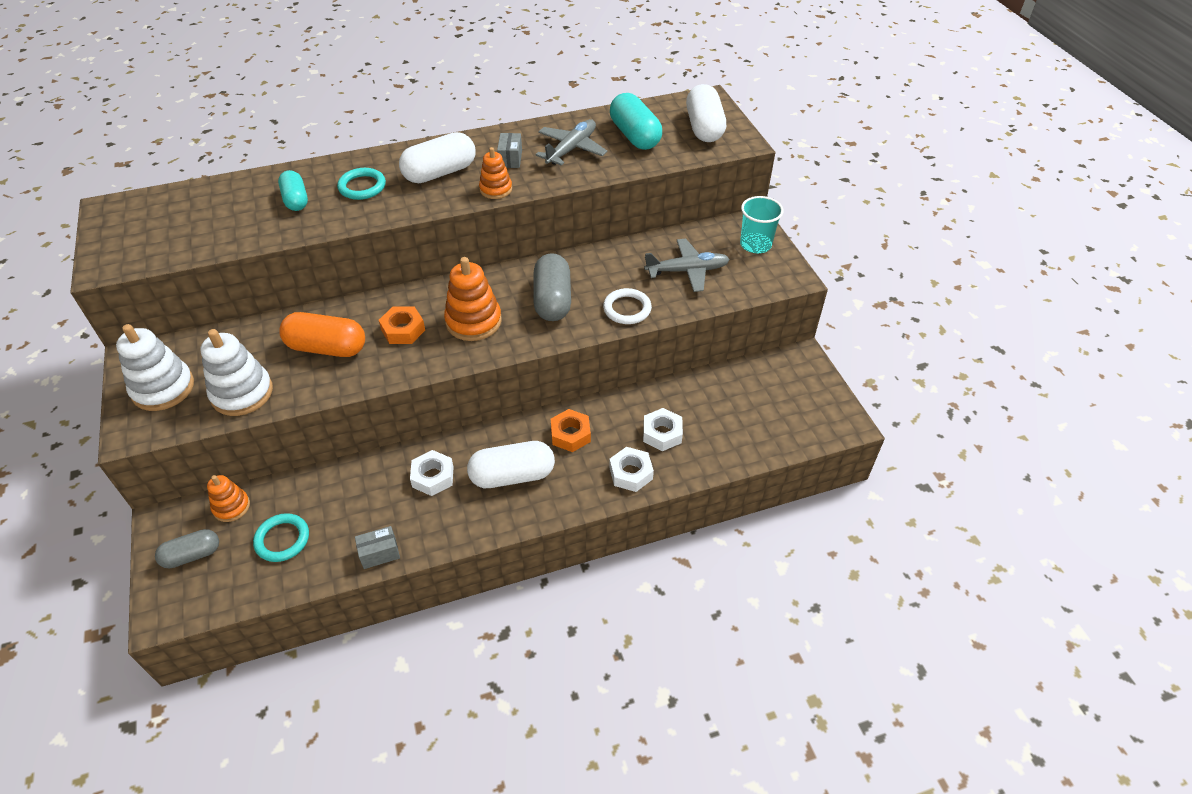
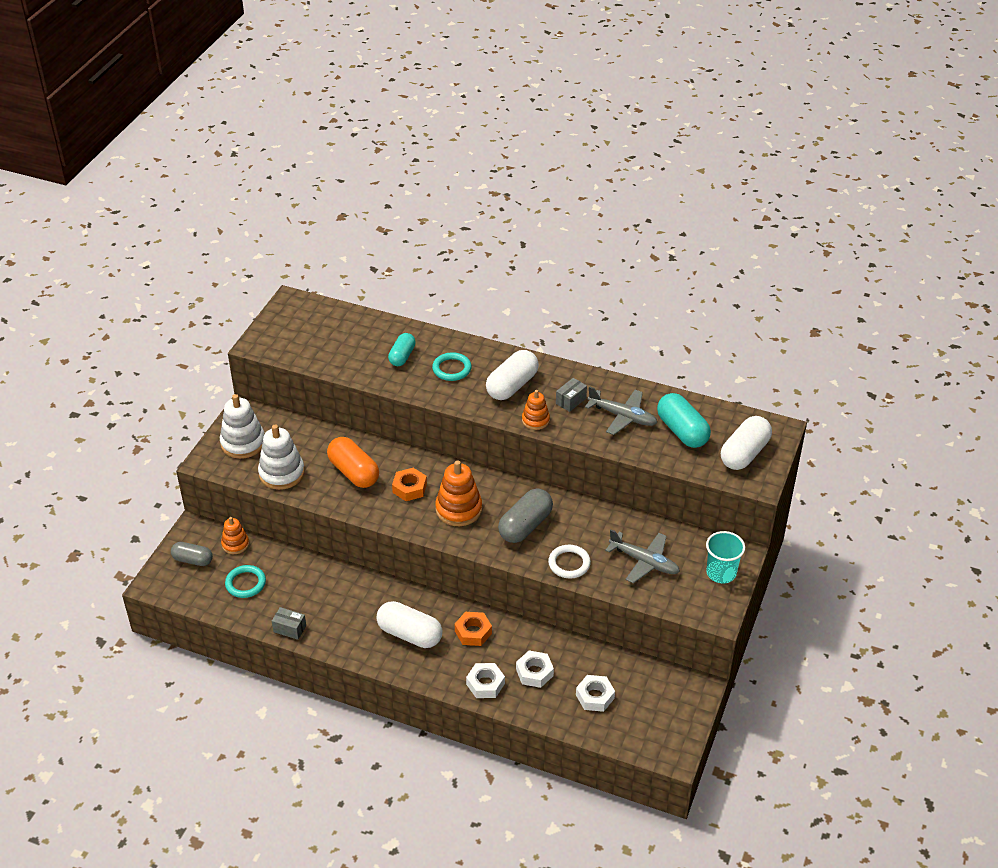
camera: 40 degrees right, 5 degrees down
(433, 477) = (362, 602): white nut -> white nut (595, 696)
(440, 173) = (512, 386): white capsule -> white capsule turned 60 degrees counterclockwise
(571, 149) = (623, 416): grey plane -> grey plane turned 45 degrees clockwise
(635, 136) = (682, 431): turquoise capsule -> turquoise capsule turned 45 degrees counterclockwise

